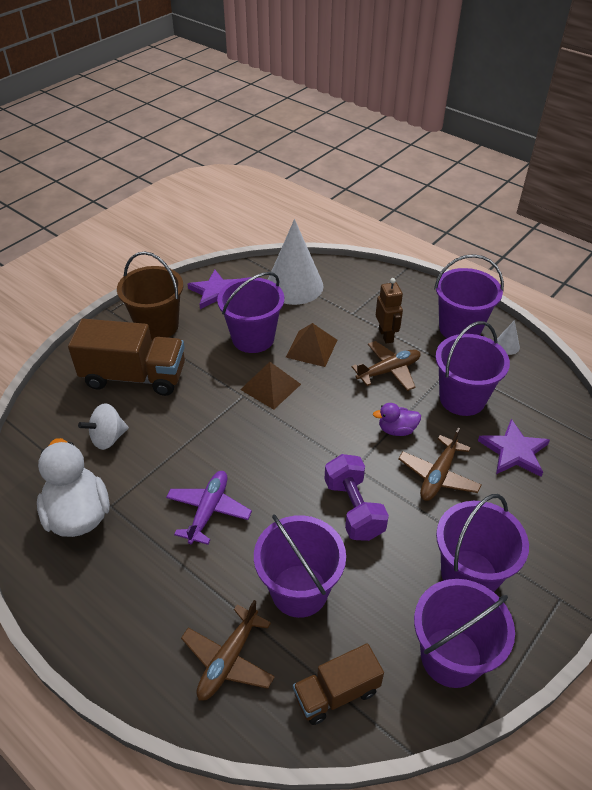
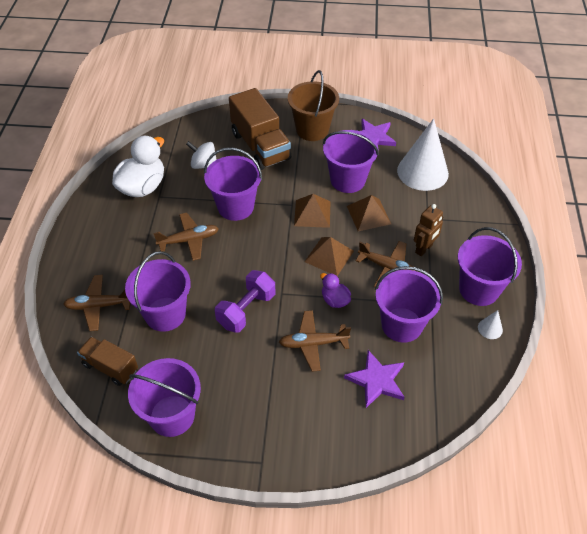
camera: 55 degrees right, 5 degrees up
(208, 510) = (189, 240): purple plane -> brown plane
(337, 404) = (329, 256): none -> brown pyramid
(469, 575) = (241, 399): purple bucket -> purple bucket (235, 207)

